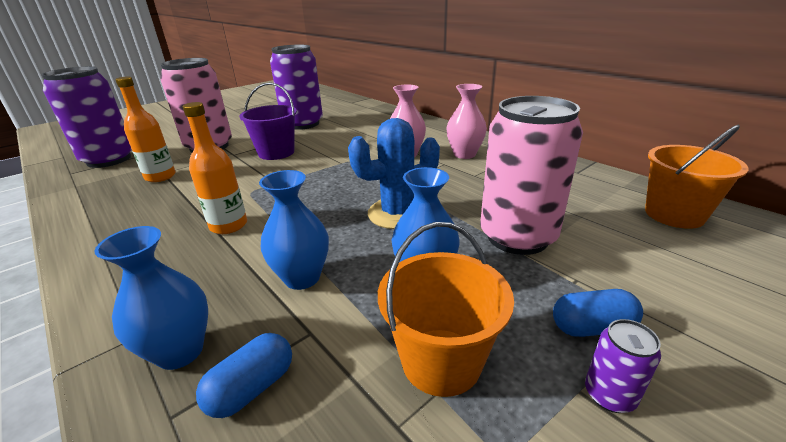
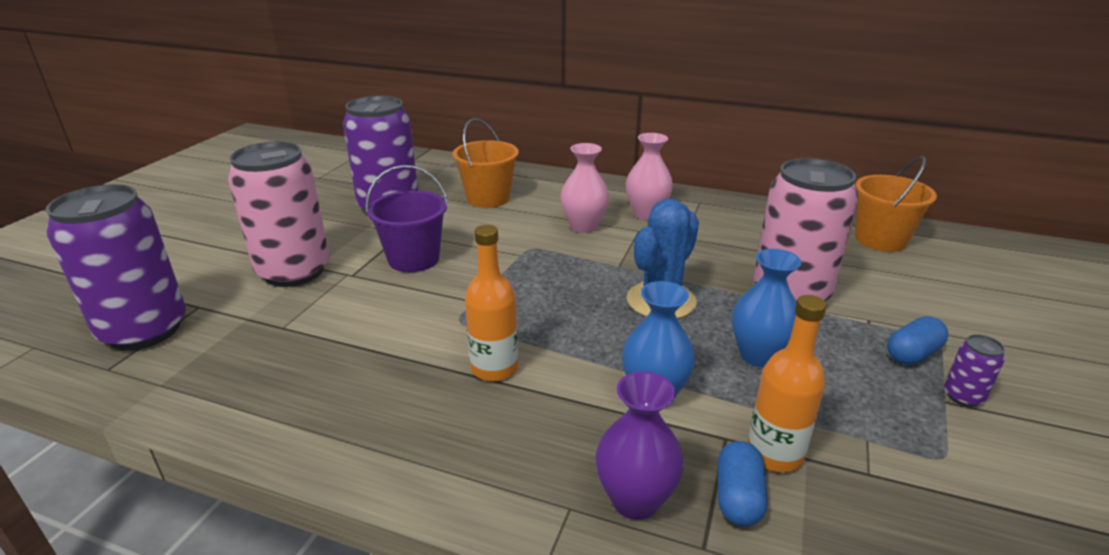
camera: 30 degrees left, 0 degrees up
(160, 177) = (289, 333): orange bottle -> orange bottle (774, 454)
(180, 351) = (635, 500): blue vase -> purple vase
(441, 361) = (846, 418): orange bucket -> orange bucket (488, 198)

